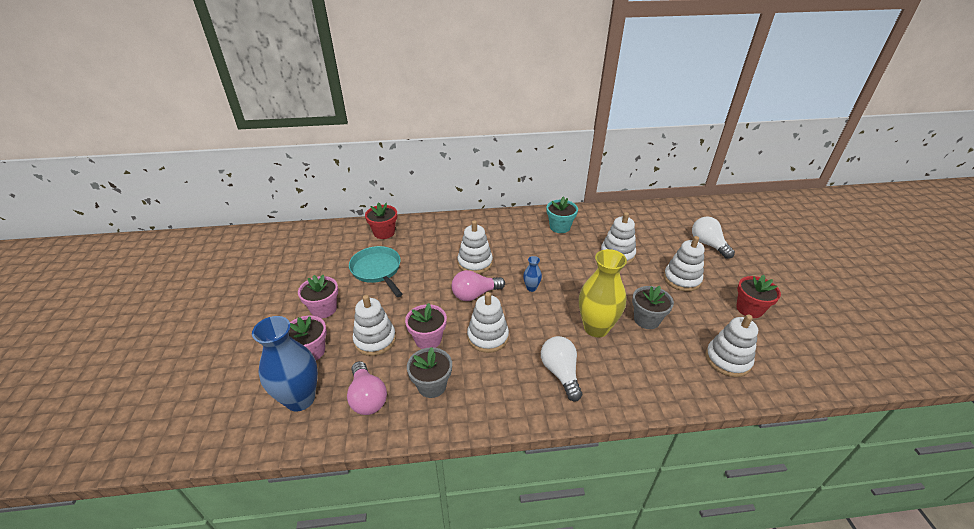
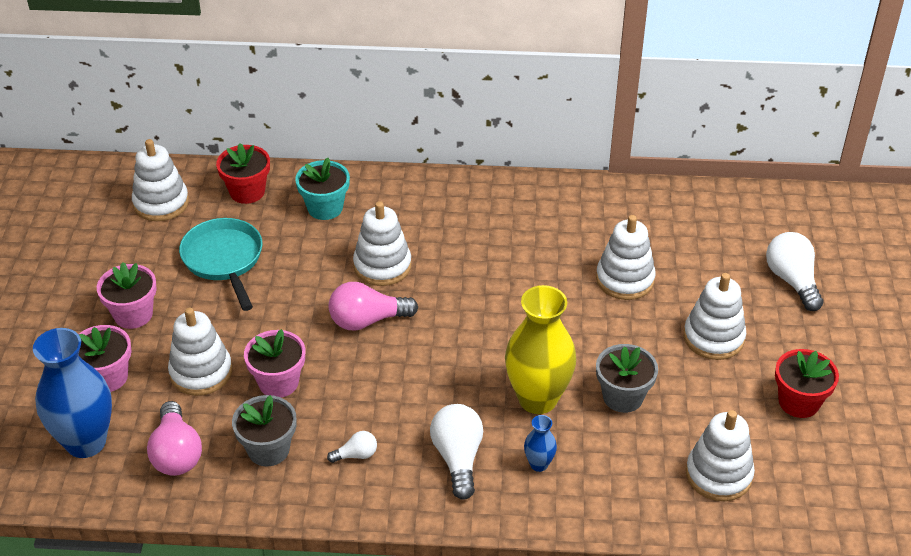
camera: 10 degrees right, 5 degrees up
(488, 337) = (367, 390): white stacking toy -> white stacking toy (161, 203)
(492, 380) = (356, 455): none -> white light bulb
(531, 288) = (460, 321): blue vase -> blue vase (539, 464)
(560, 227) = (546, 216): turquoise flower pot -> turquoise flower pot (325, 208)

